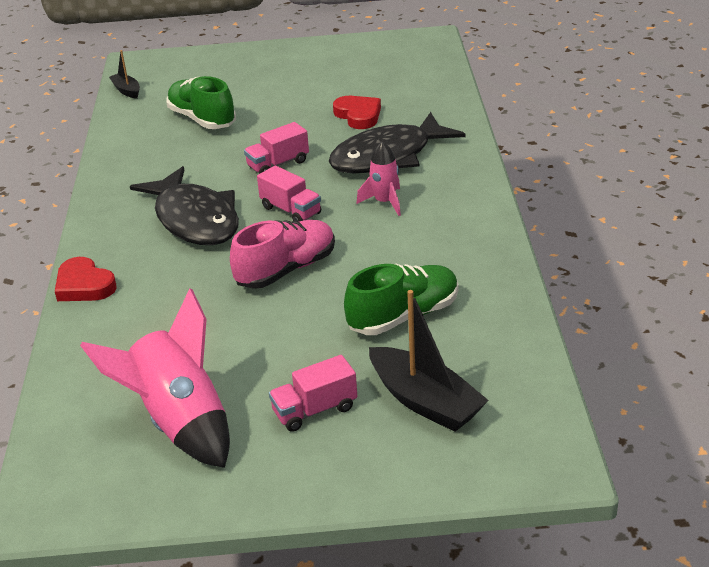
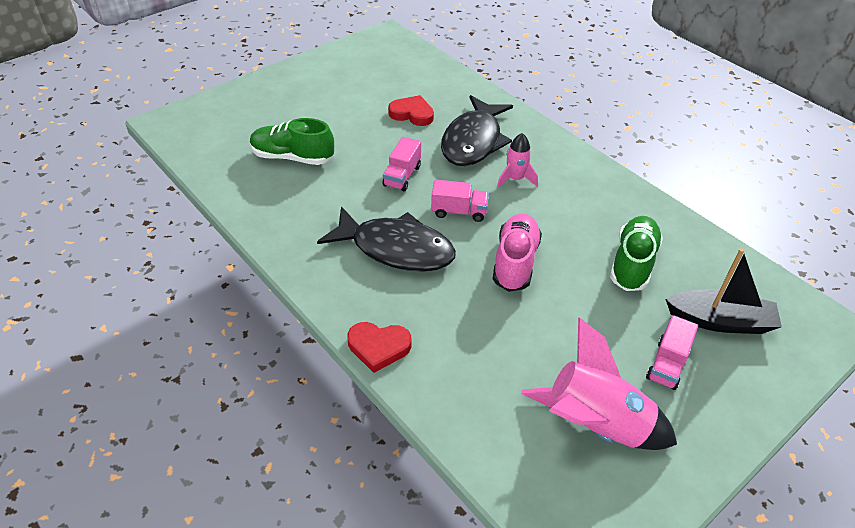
camera: 40 degrees left, 10 degrees up
(126, 90) = (190, 152): black boat -> none

